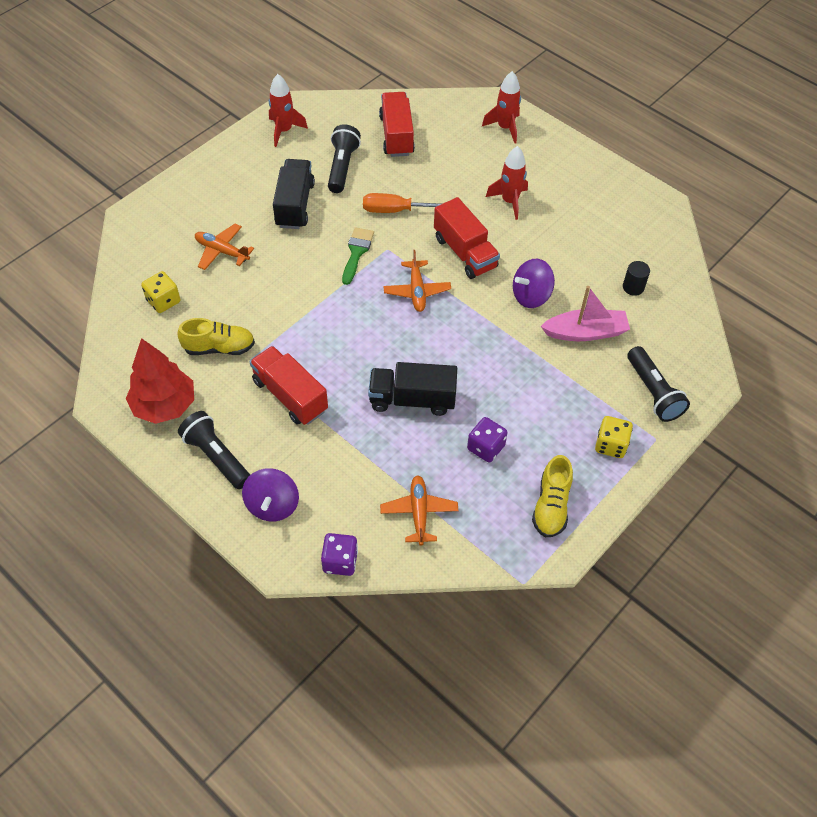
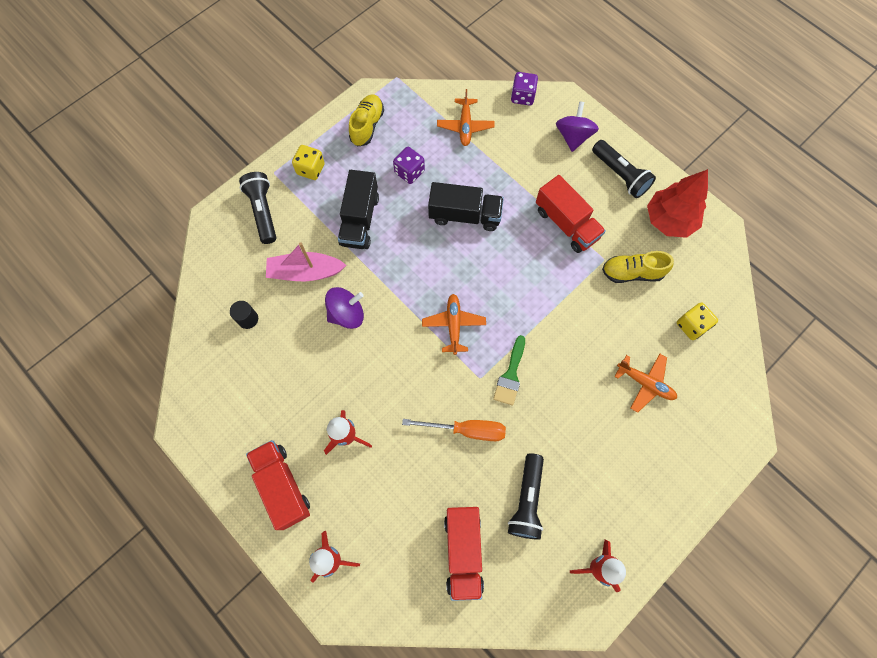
camera: 175 degrees left, 15 degrees up
(295, 205) = (576, 443): black truck -> black truck (360, 220)
(465, 252) = (403, 369): red truck -> red truck (282, 486)

